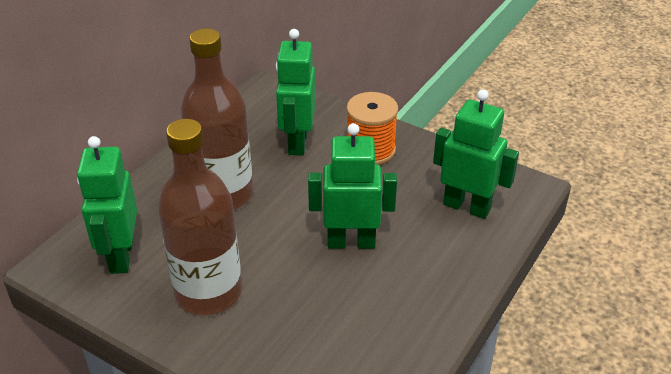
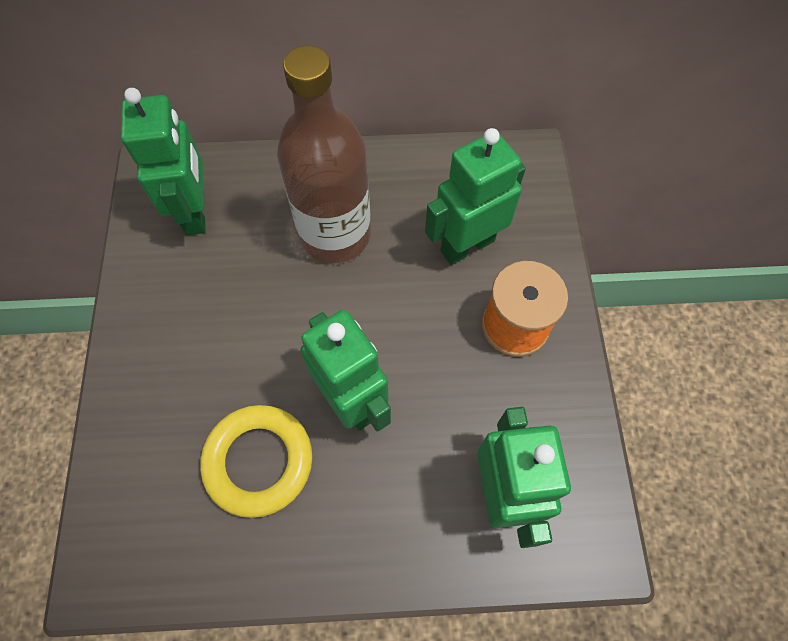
camera: 55 degrees right, 25 degrees up
(121, 256) = (196, 212): green robot -> green robot turned 120 degrees clockwise
(208, 293) = (196, 316): brown bottle -> none
(351, 307) = (259, 461): none -> yellow ring

